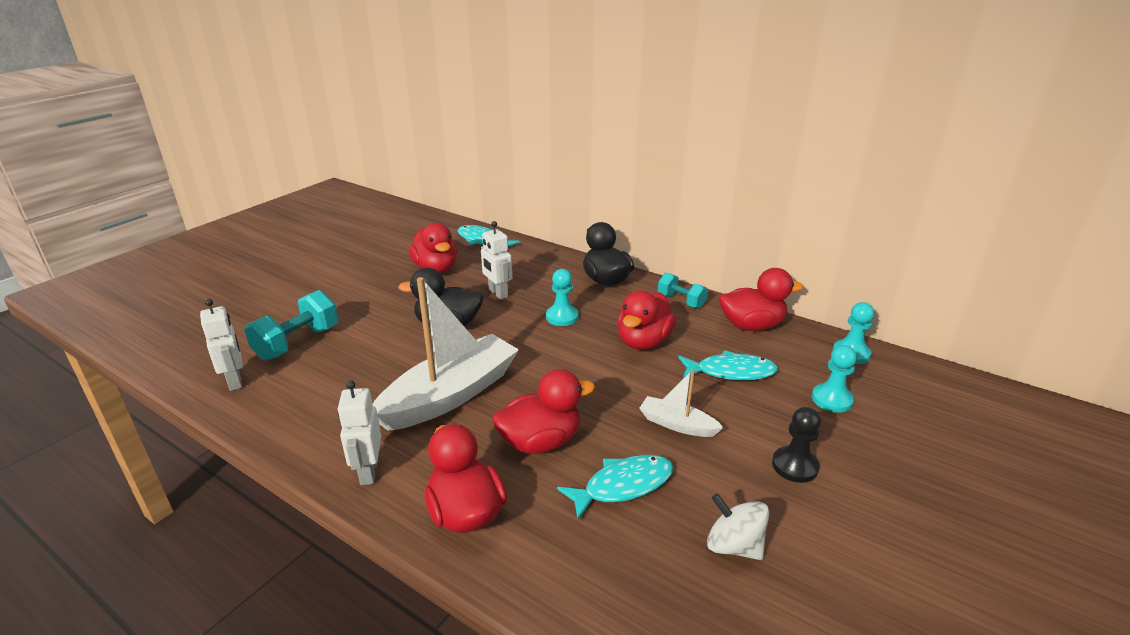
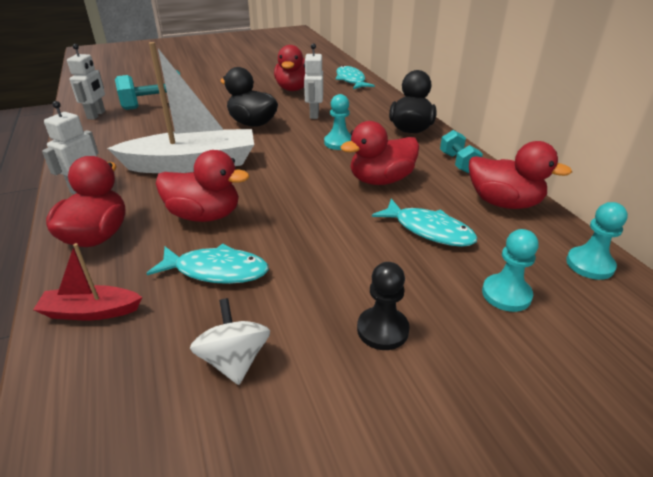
camera: 35 degrees right, 5 degrees up
(570, 579) = (91, 311): none -> red boat
(677, 424) = (322, 248): white boat -> none

